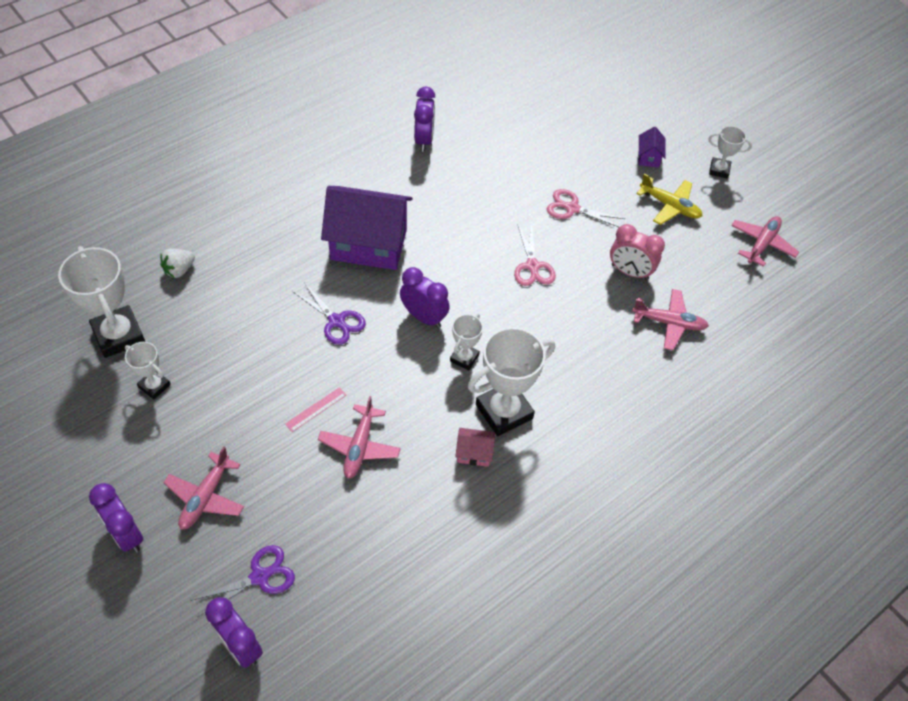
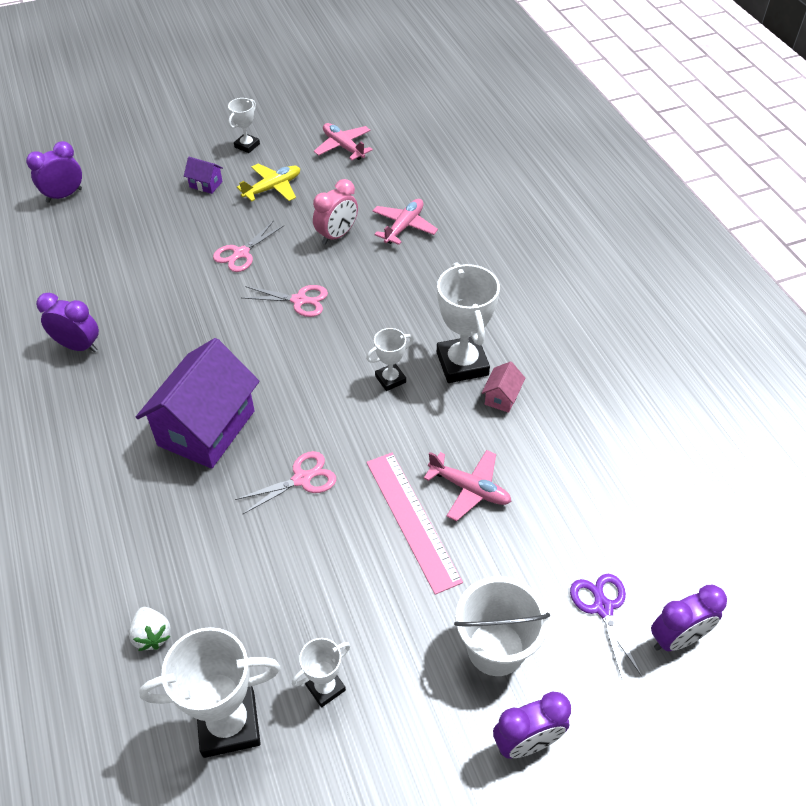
camera: 70 degrees left, 5 degrees down
(206, 497) = (496, 648): pink plane -> white bucket
(316, 409) = (412, 520): pink ruler -> pink ruler, size x2.18
(336, 321) = (302, 479): purple scissors -> pink scissors
(424, 317) = (327, 400): purple clock -> purple clock (64, 195)
(464, 358) = (390, 379): white trophy -> white trophy turned 75 degrees counterclockwise

